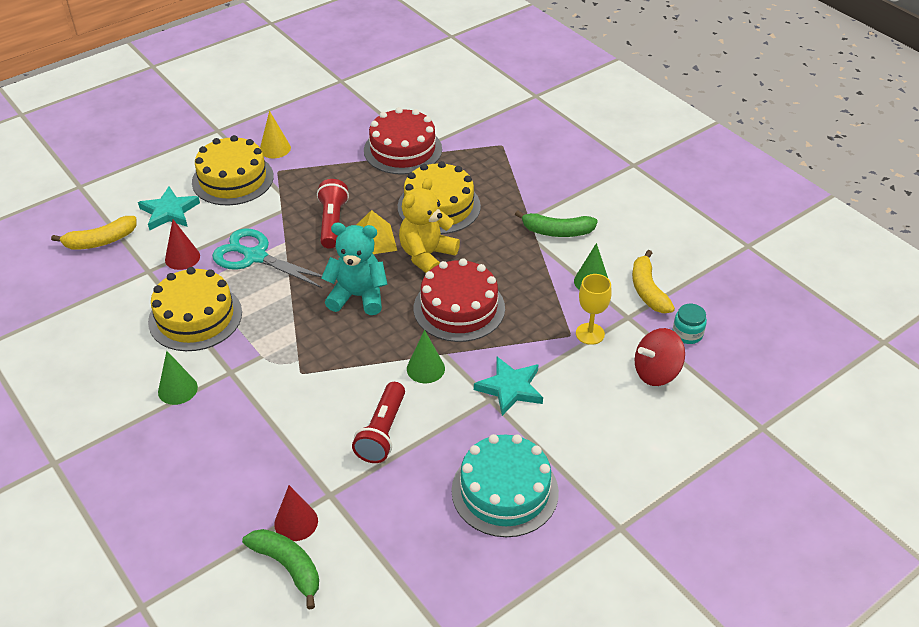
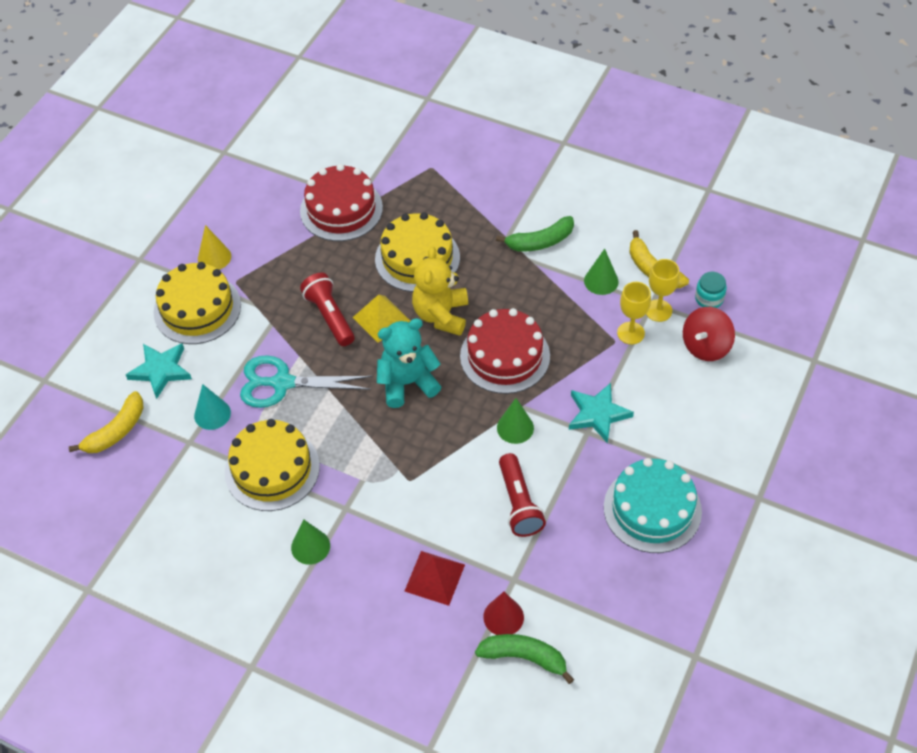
camera: 25 degrees left, 10 degrees up
(182, 257) = (212, 414): red cone -> turquoise cone
(261, 461) = (434, 577): none -> red pyramid
(630, 325) = (658, 310): none -> yellow goblet

